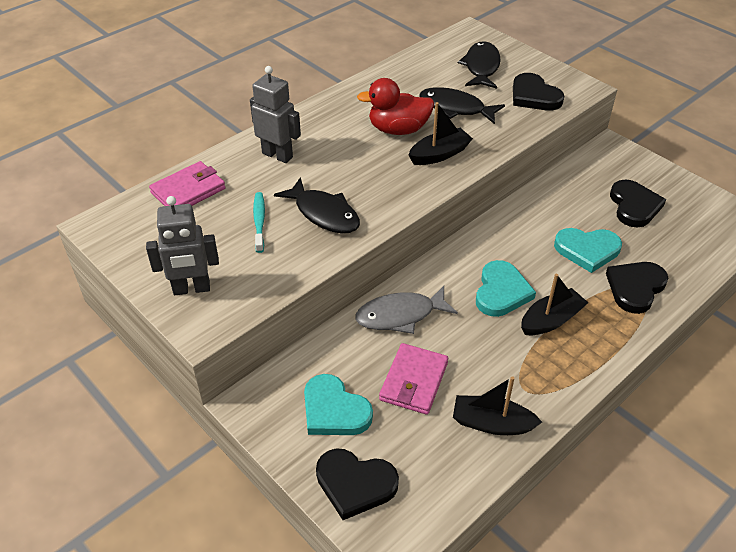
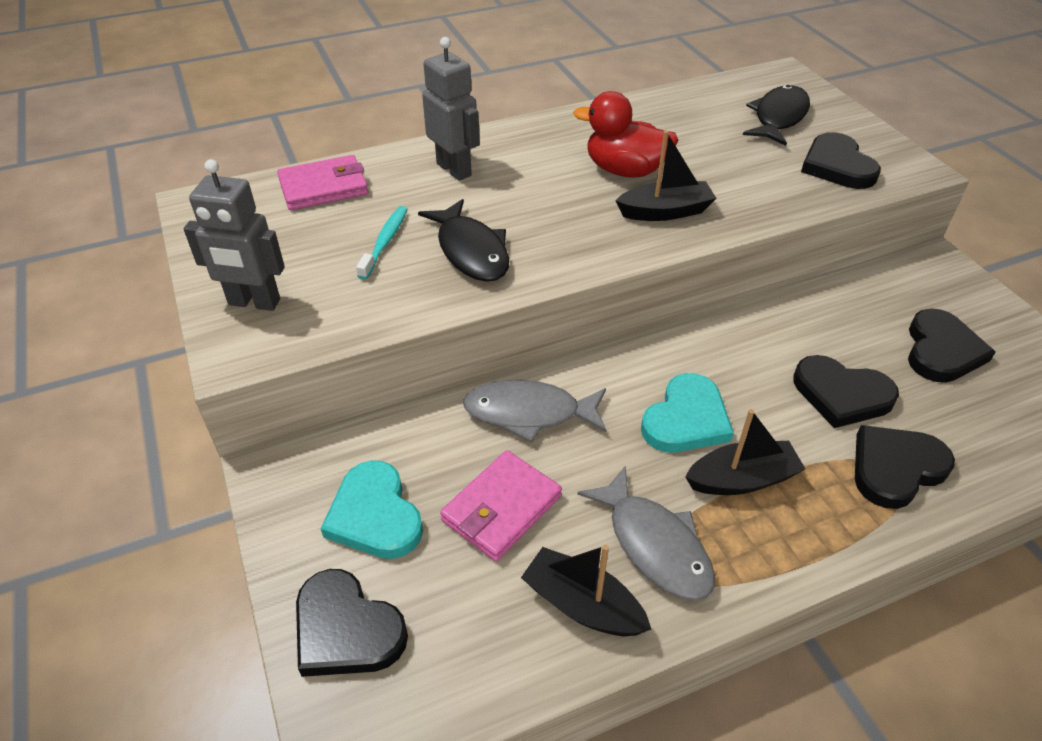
camera: 20 degrees right, 0 degrees up
(455, 108) = (717, 160): black fish -> none
(517, 375) = (654, 545): none -> grey fish
(587, 250) = (841, 394): turquoise heart -> black heart

